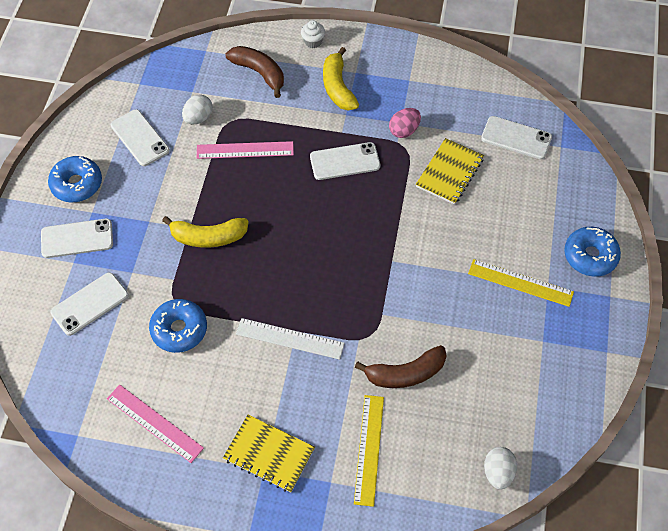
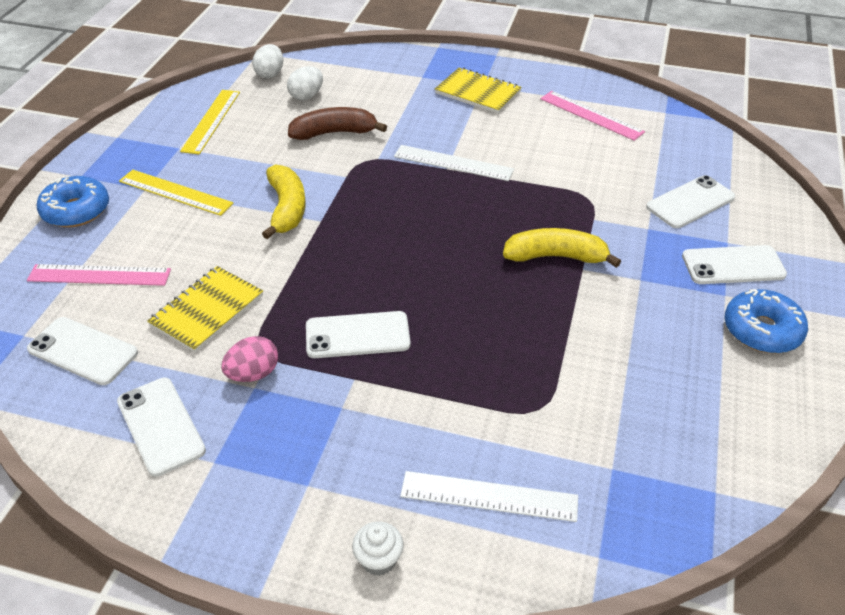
camera: 175 degrees left, 15 degrees down
(140, 138) = (685, 391): white phone -> white phone (161, 426)
(179, 329) = (578, 176): blue donut -> none
(198, 118) = (593, 418): white egg -> white egg (306, 96)
(245, 150) = (511, 361): pink ruler -> pink ruler (99, 275)
(259, 73) = (489, 496): brown banana -> white ruler
(338, 87) = (346, 456): yellow banana -> yellow banana (287, 209)
(368, 449) = (383, 91): yellow ruler -> yellow ruler (211, 121)

